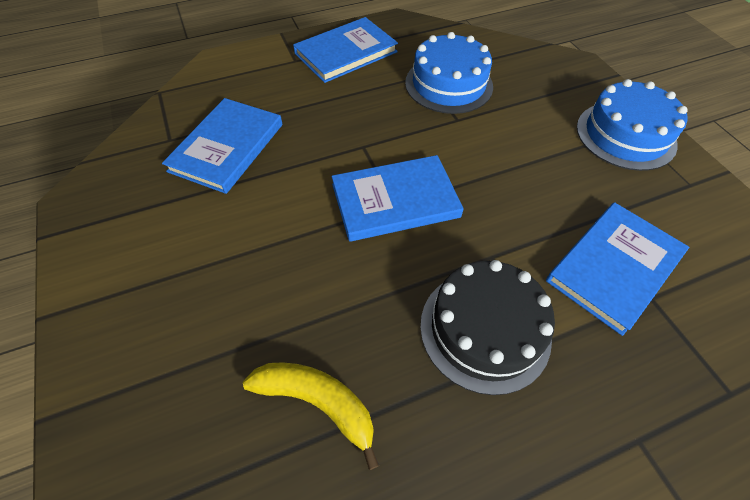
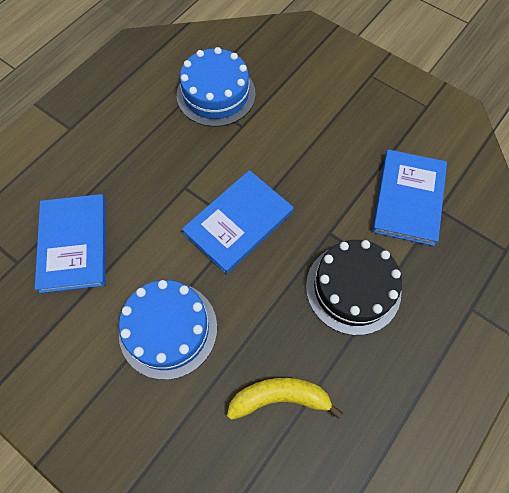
camera: 30 degrees left, 10 degrees up
(346, 53) = (110, 100): blue book -> none
(625, 135) = (368, 83): blue cake -> blue cake (168, 329)

